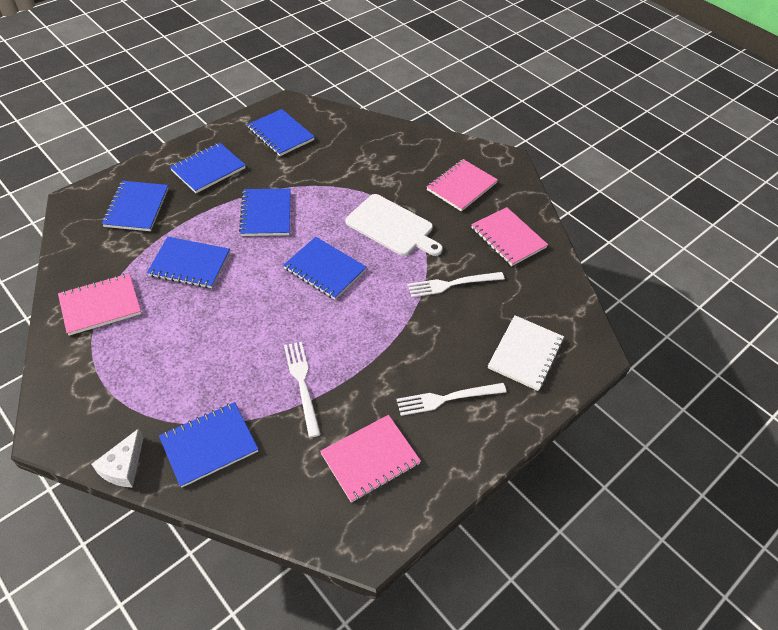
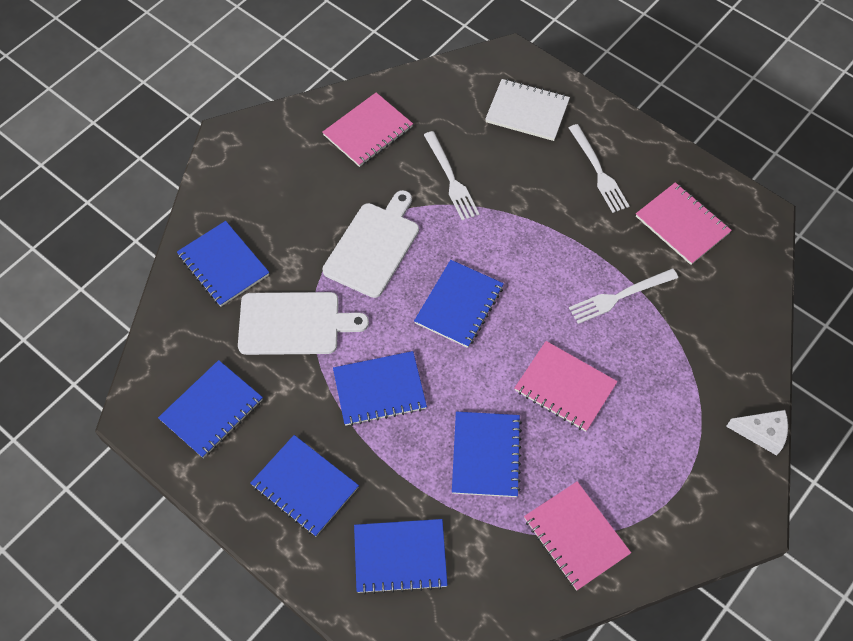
camera: 95 degrees left, 10 degrees up
(209, 445) = (713, 363): blue notebook -> blue notebook (223, 265)
(335, 177) = (294, 323): none -> white cutting board
(461, 186) = (288, 181): pink notebook -> pink notebook (565, 387)

